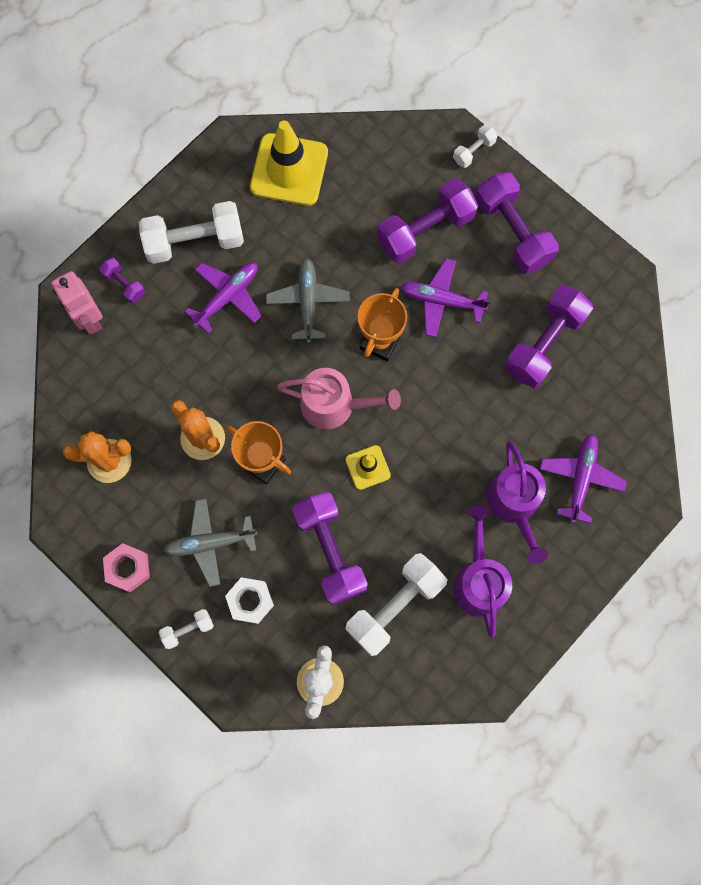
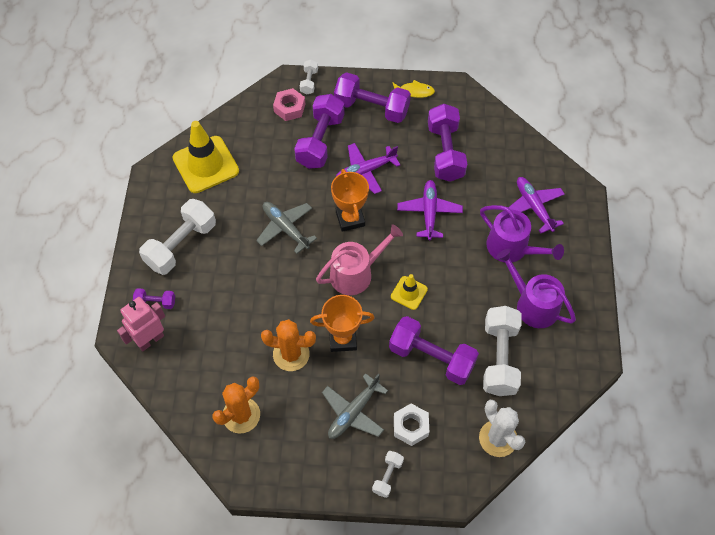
camera: 40 degrees left, 15 degrees down
(89, 319) = (150, 340): pink robot -> pink robot turned 120 degrees clockwise
(128, 568) = (314, 471): pink nut -> pink nut (289, 108)
(228, 296) = (231, 261): purple plane -> purple plane (429, 212)
(576, 247) = (414, 91): none -> yellow fish

